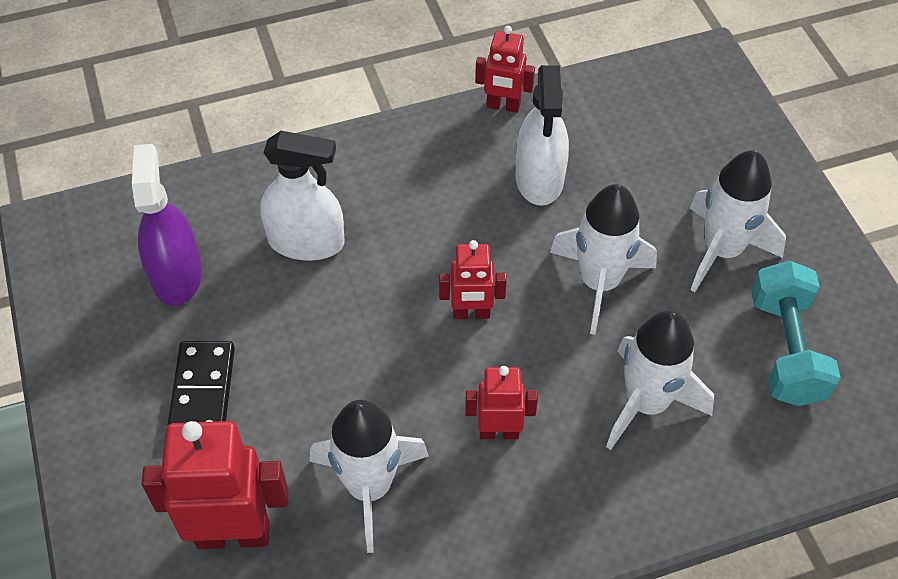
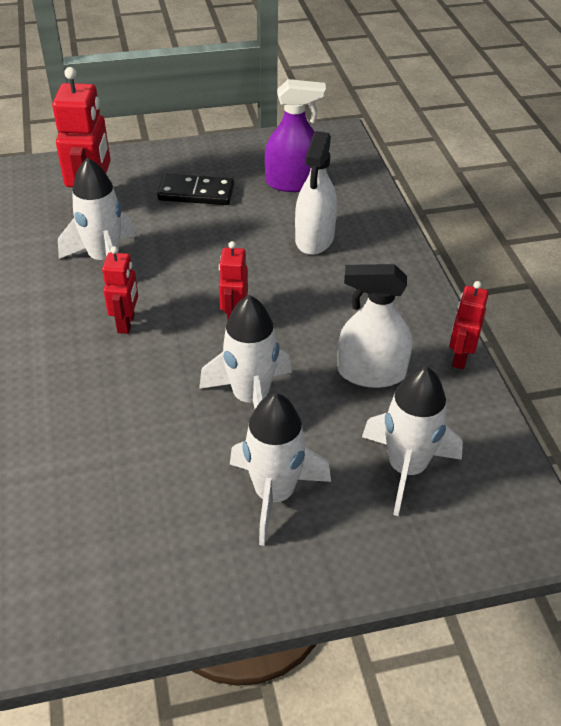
camera: 95 degrees right, 10 degrees down
(647, 403) = (125, 411): white rocket -> white rocket (406, 468)
(786, 350) = (152, 522): turquoise dumbbell -> none

